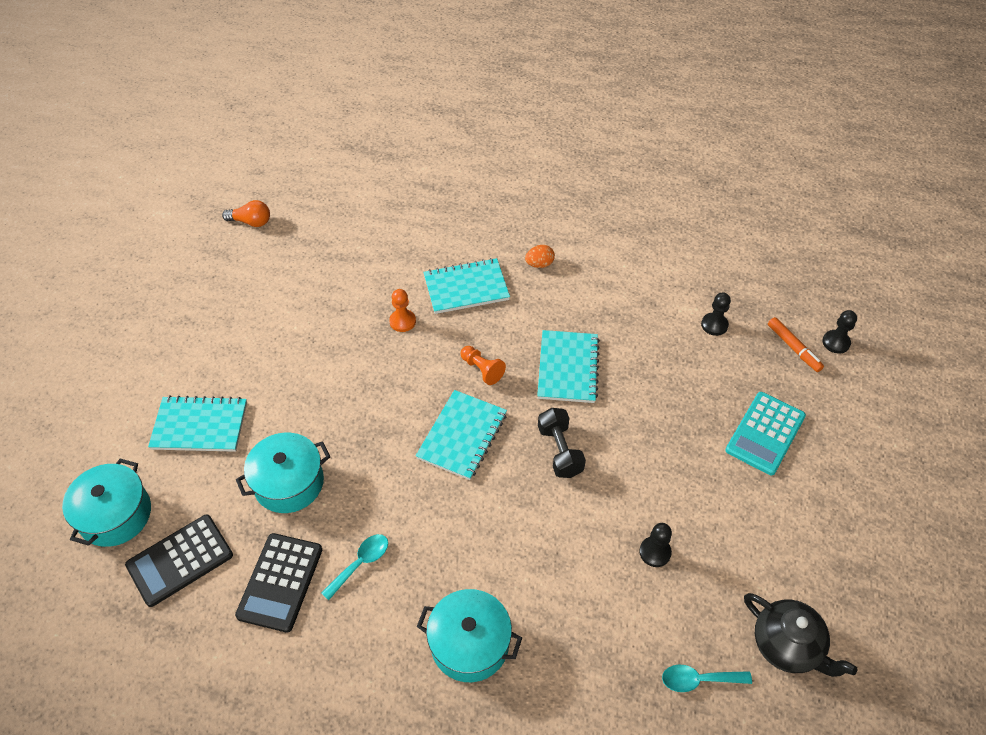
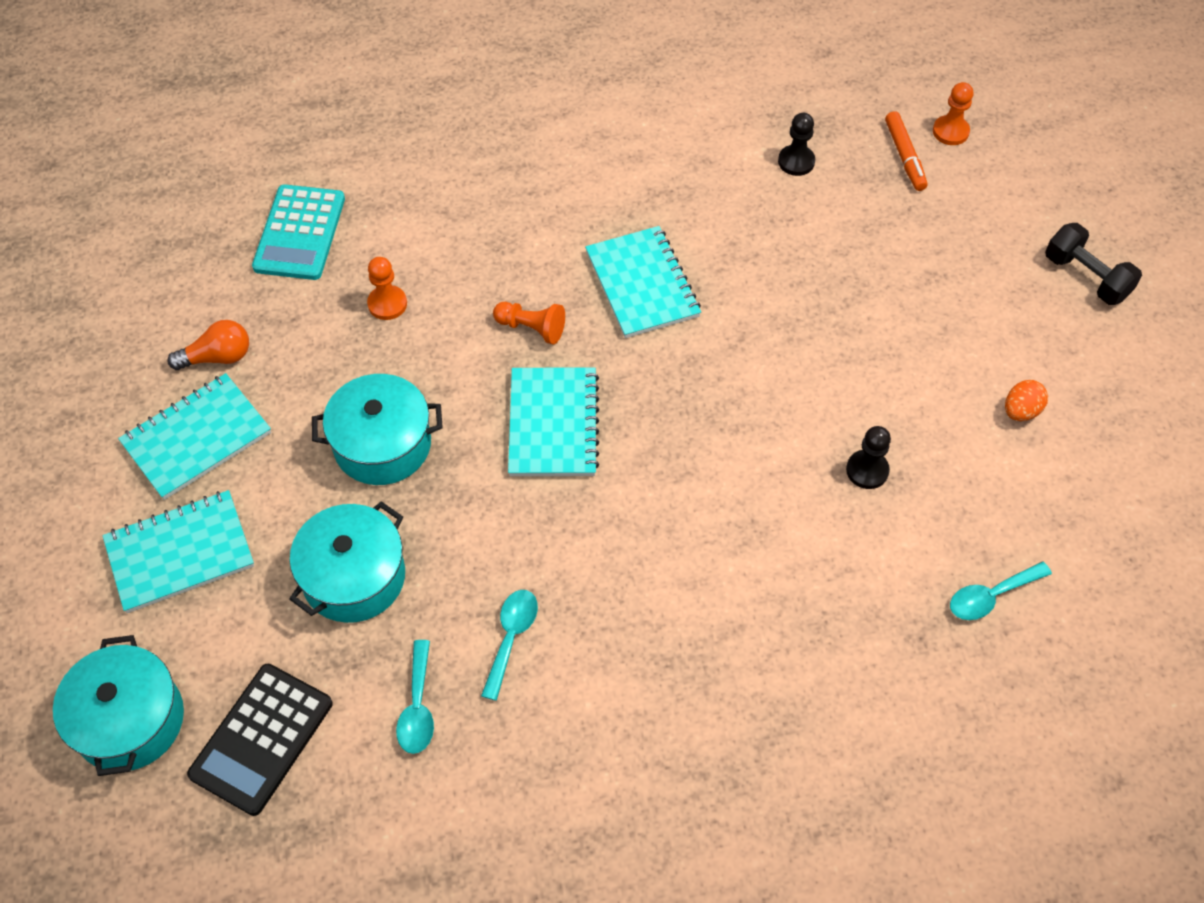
camera: 25 degrees left, 5 degrees up
(251, 222) = (81, 242): orange light bulb -> orange light bulb (217, 357)
(280, 582) = (417, 706): black calculator -> turquoise spoon
(466, 288) = (449, 227): turquoise notebook -> turquoise notebook (196, 438)
(470, 644) = (704, 674): turquoise pot -> turquoise pot (382, 444)
(539, 264) = (531, 160): orange egg -> orange egg (1021, 411)
(560, 451) = (688, 394): black dumbbell -> black dumbbell (1086, 277)
(765, 433) = (923, 275): turquoise calculator -> turquoise calculator (299, 233)
(787, 645) = (1068, 514): black teapot -> none
(793, 348) = (904, 156): orange marker -> orange marker turned 45 degrees clockwise
(836, 342) = (950, 132): black pawn -> orange pawn

